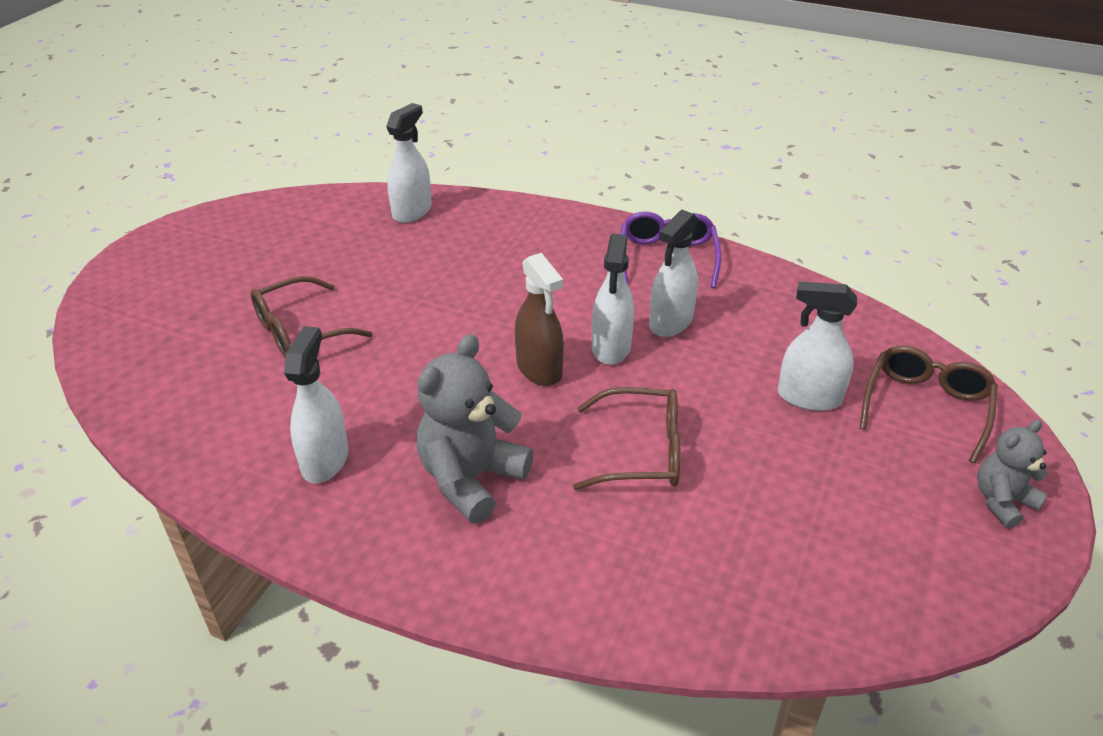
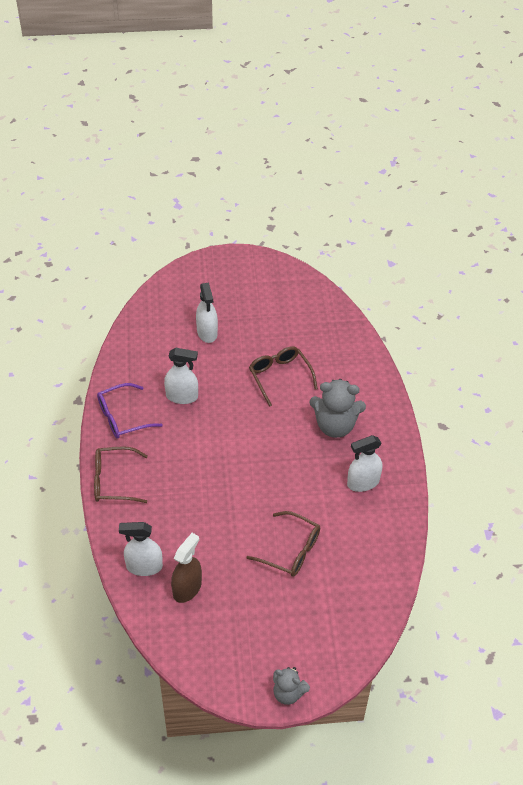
camera: 120 degrees left, 10 degrees up
(539, 369) = (251, 433): brown spray bottle -> brown spray bottle (187, 588)
(611, 347) = (217, 412): white spray bottle -> none
(925, 406) = (188, 295): brown glasses -> brown glasses (113, 481)
(1002, 501) = (232, 267): grey teddy bear -> grey teddy bear (288, 693)

